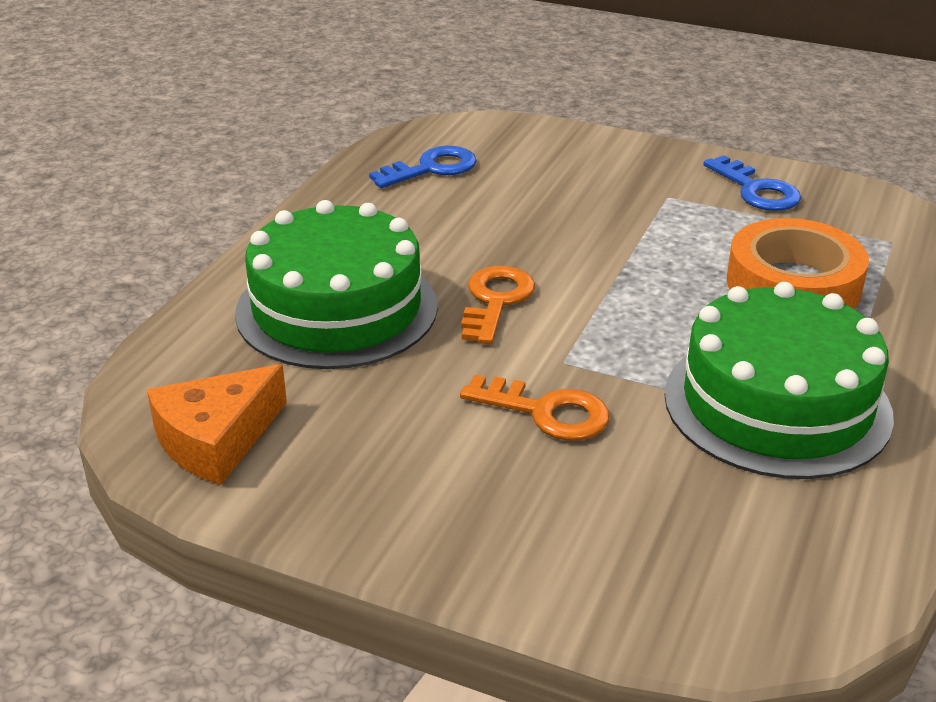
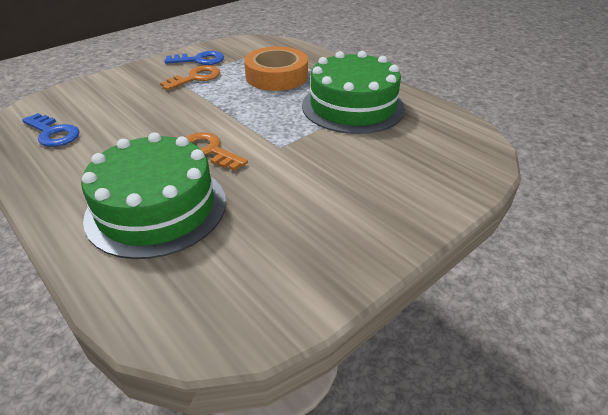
camera: 65 degrees left, 5 degrees up
(216, 440) = (247, 299): orange cheese -> none
(431, 168) = (53, 133): blue key -> blue key turned 135 degrees clockwise
(546, 412) = (315, 163): orange key -> orange key (195, 78)

